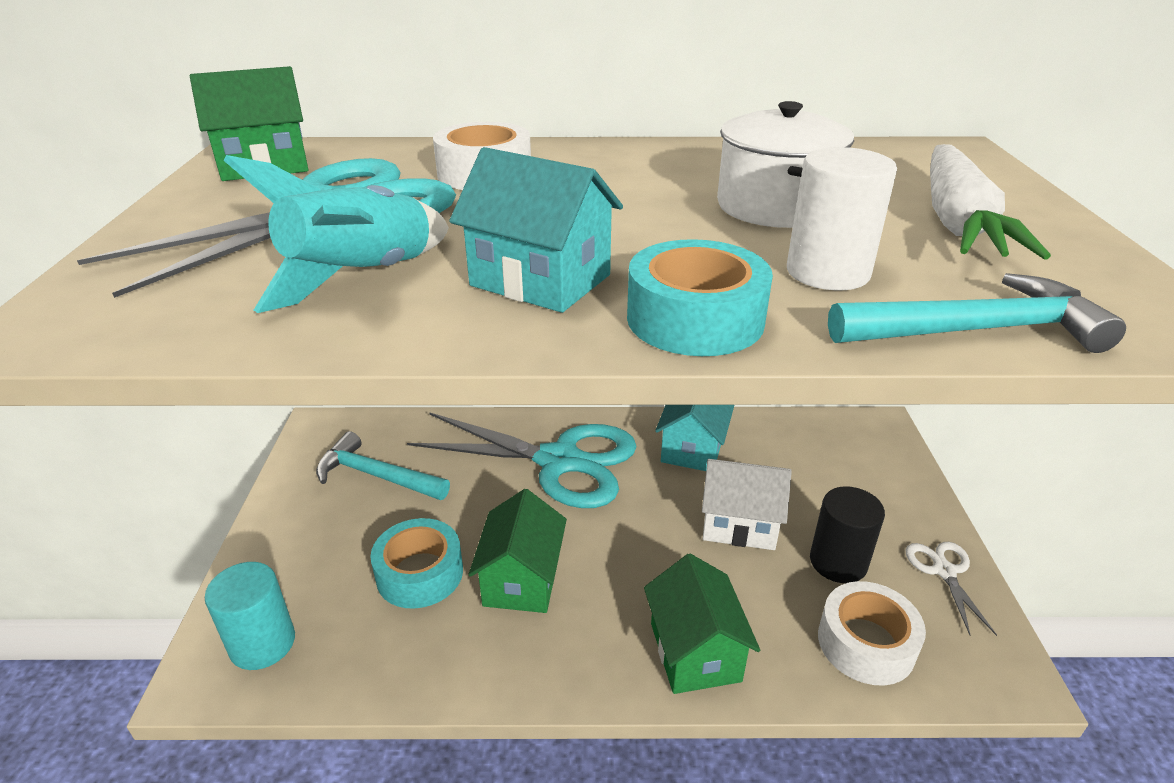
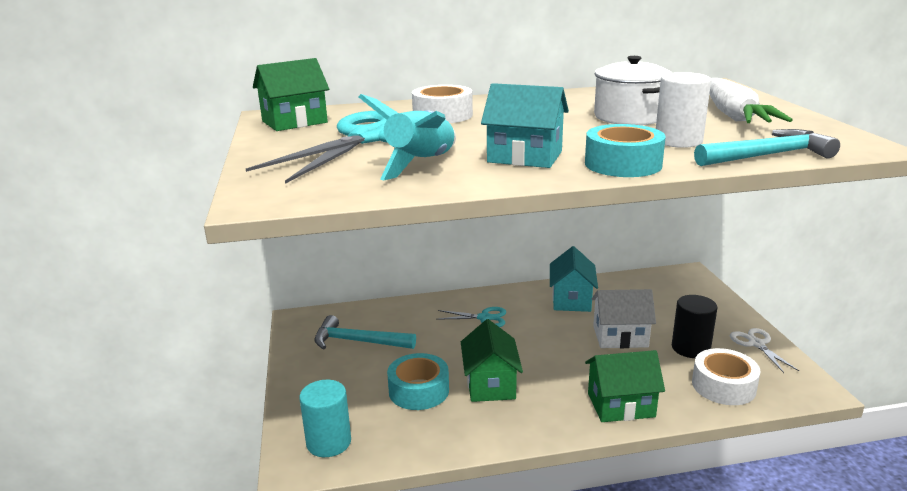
camera: 10 degrees left, 10 degrees down
(560, 461) = (484, 318): turquoise scissors -> turquoise scissors, size x0.43
(695, 652) = (621, 405): green house -> green house turned 75 degrees counterclockwise

